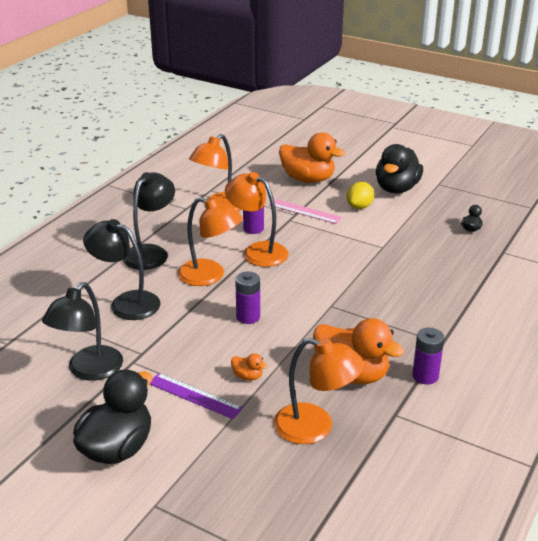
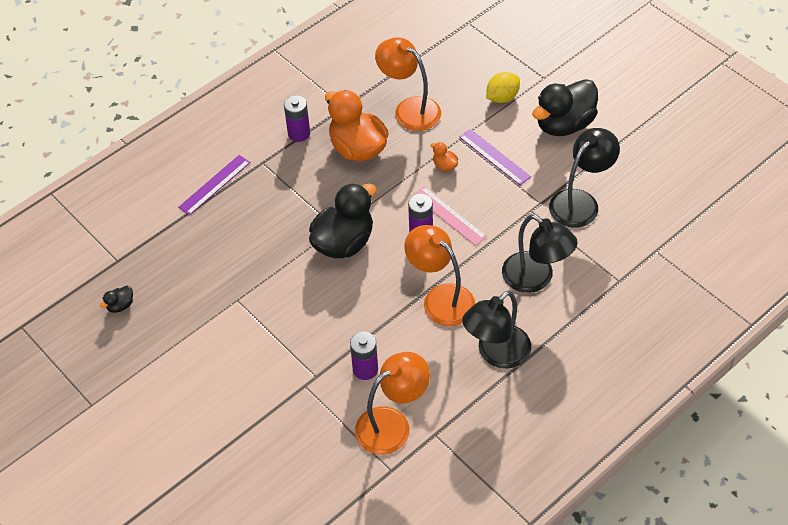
camera: 160 degrees left, 20 degrees up
(257, 251) = (376, 326): orange lamp -> none
(305, 211) = (289, 388): pink ruler -> pink ruler (449, 216)
(308, 179) = (251, 461): orange duck -> none
(359, 206) = (219, 381): yellow lemon -> yellow lemon (502, 97)
(396, 188) = (150, 408): black duck -> black duck (344, 243)
(472, 316) = (214, 184): none -> purple ruler

